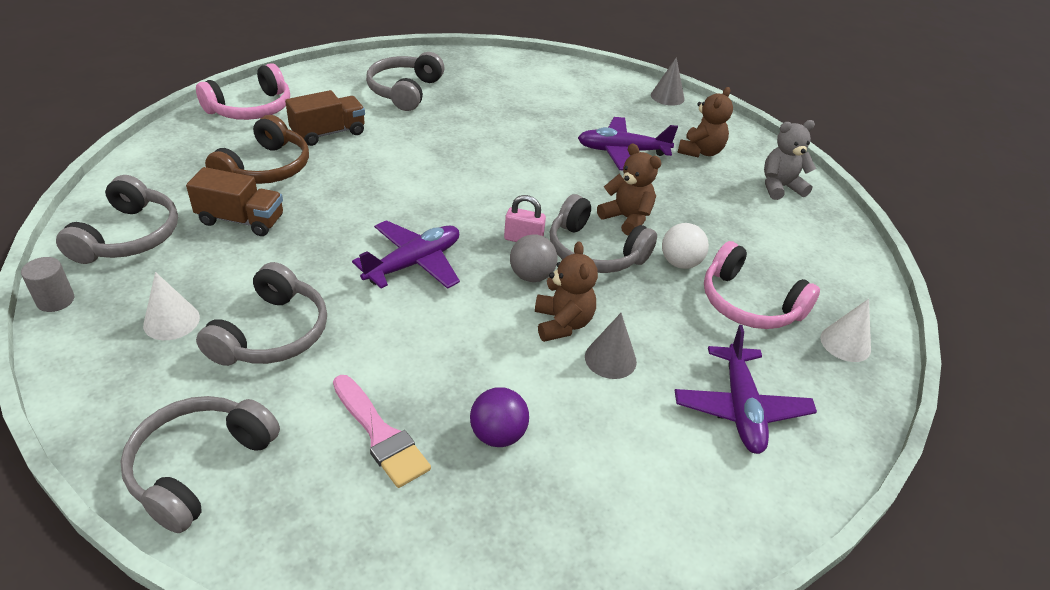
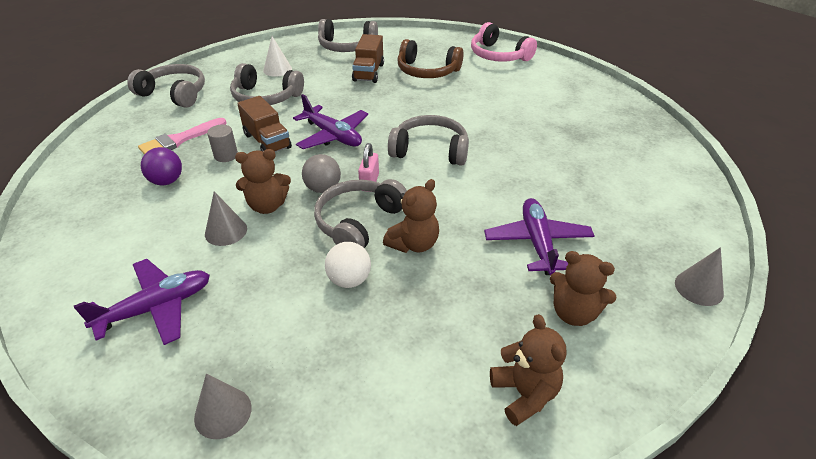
camera: 90 degrees right, 0 degrees up
(55, 300) = (294, 41): grey cylinder -> grey cylinder (226, 155)
(328, 133) = (482, 86): brown truck -> brown truck (267, 141)
(405, 91) = (568, 109): grey headphones -> grey headphones (430, 150)
(740, 408) = (156, 308): purple plane -> purple plane turned 150 degrees clockwise
(749, 303) = (289, 330): pink headphones -> none
(780, 187) = (524, 394): grey teddy bear -> brown teddy bear
(845, 343) = (223, 412): white cone -> grey cone

